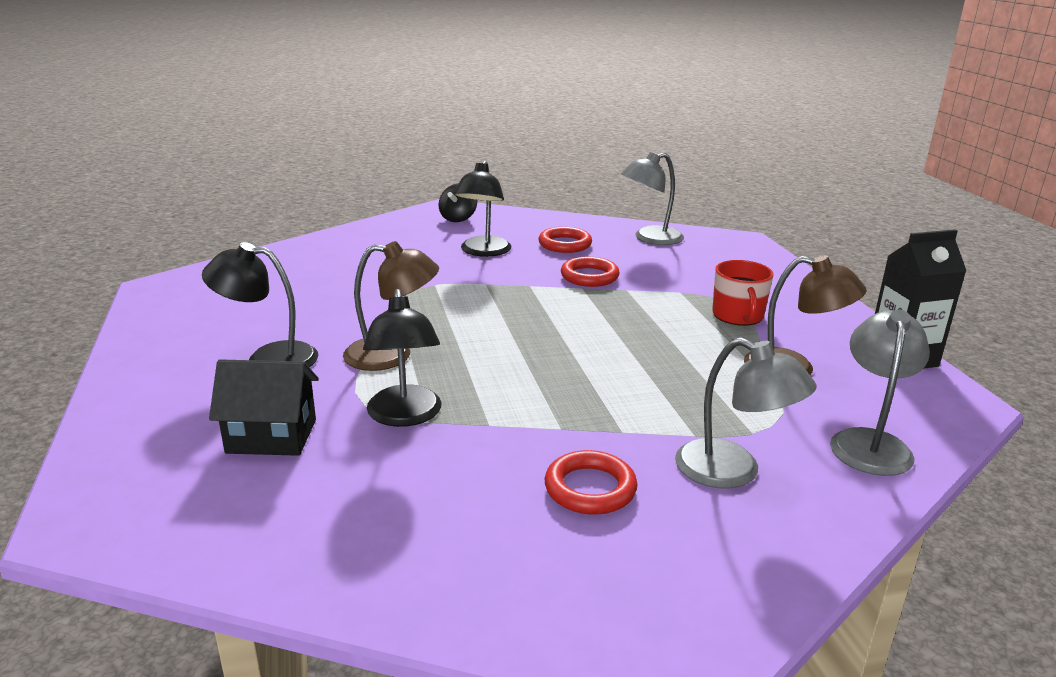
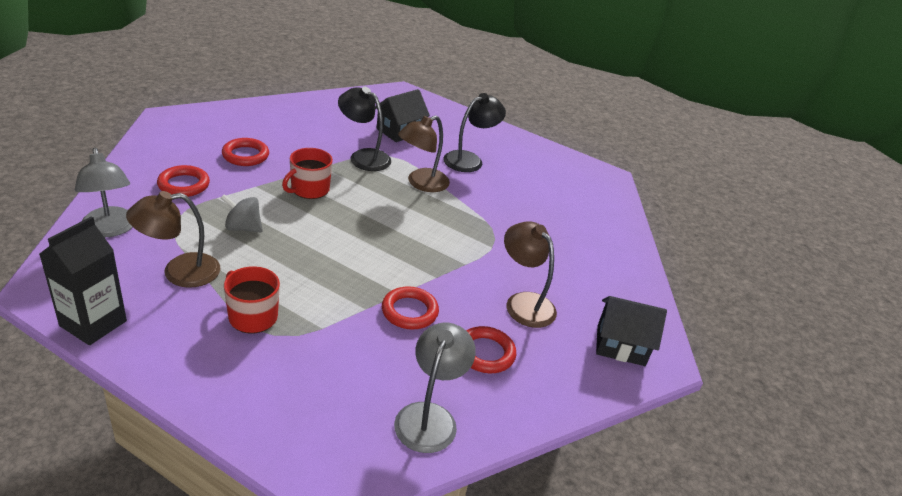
camera: 130 degrees right, 10 degrees up
(458, 218) = (620, 345): black spinning top -> black house
(483, 252) = (524, 303): black lamp -> brown lamp
(550, 400) = (309, 189): none -> red mug
(687, 386) = (243, 228): none -> grey spinning top
(733, 472) = (184, 185): grey lamp -> red ring

